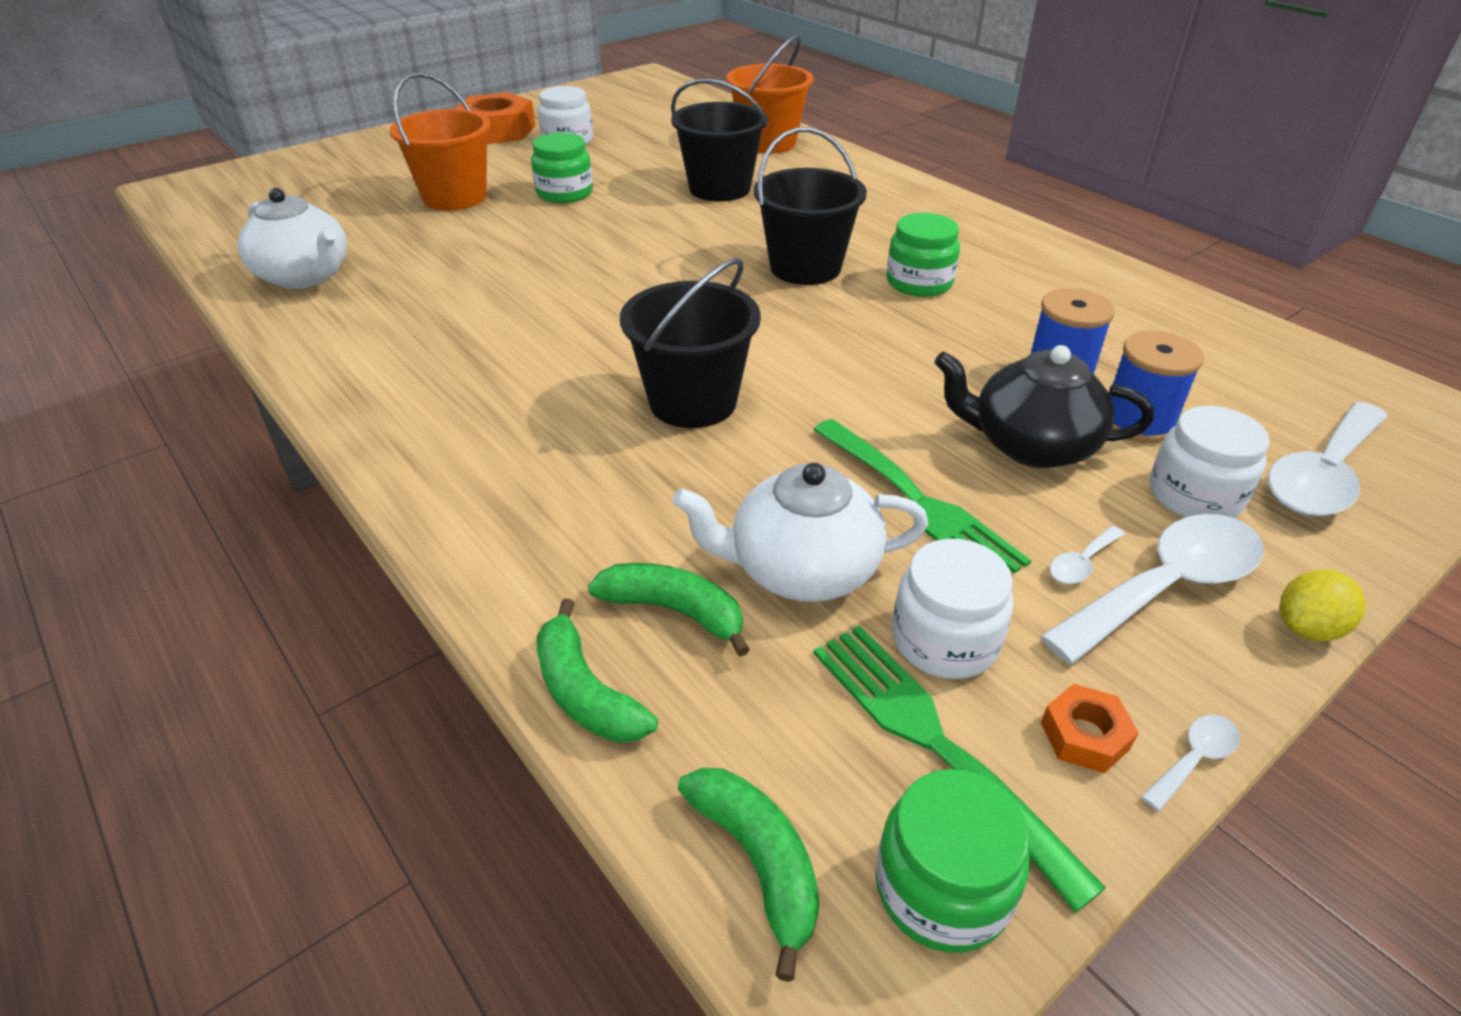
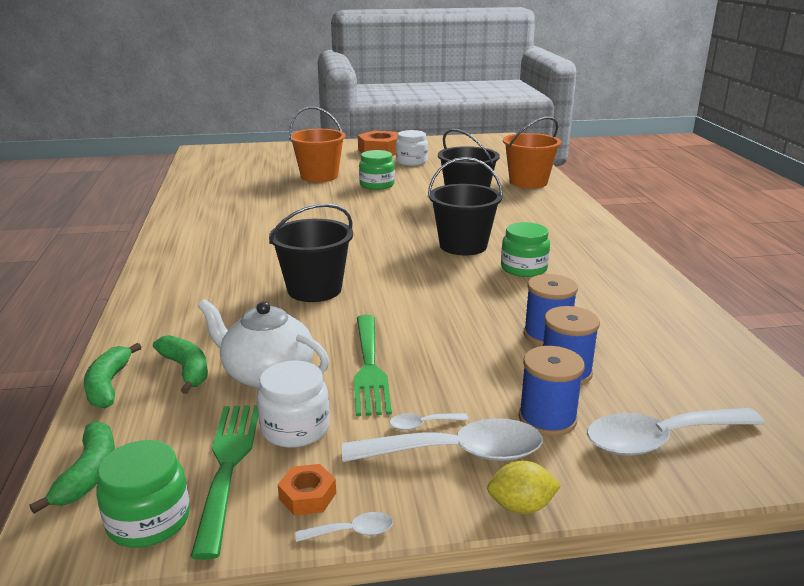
camera: 30 degrees right, 15 degrees down
(305, 276) = (209, 195): white teapot -> none
(1030, 445) = (475, 362): black teapot -> none
(1194, 495) = (547, 419): white jar -> blue spool

